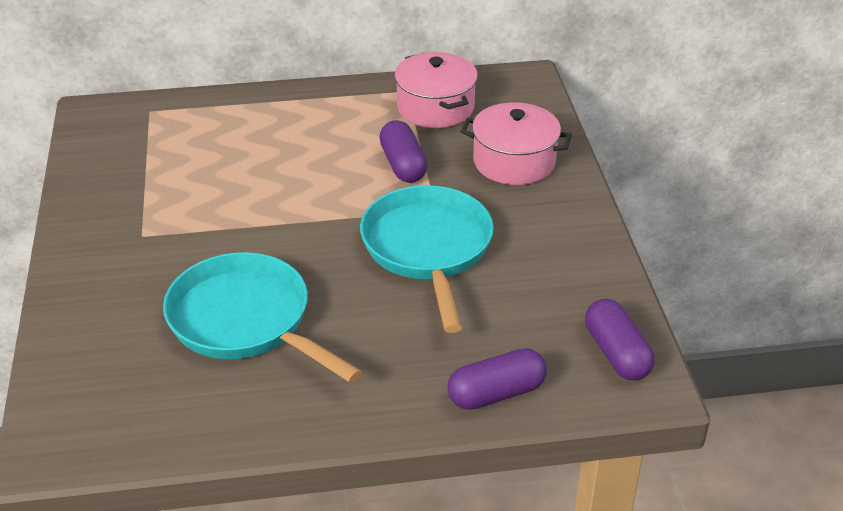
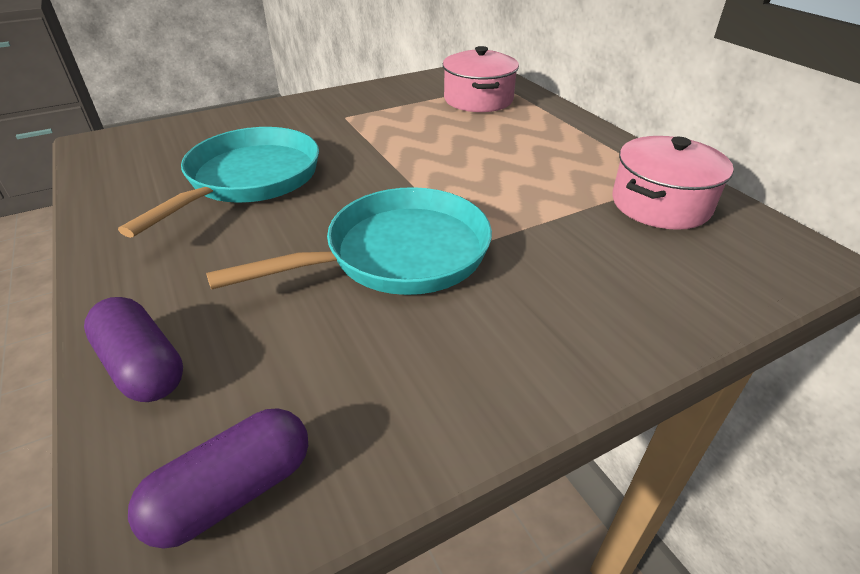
camera: 70 degrees right, 0 degrees up
(403, 165) = (535, 206): purple capsule -> none
(514, 162) = (617, 284): pink pot -> pink pot (478, 99)

